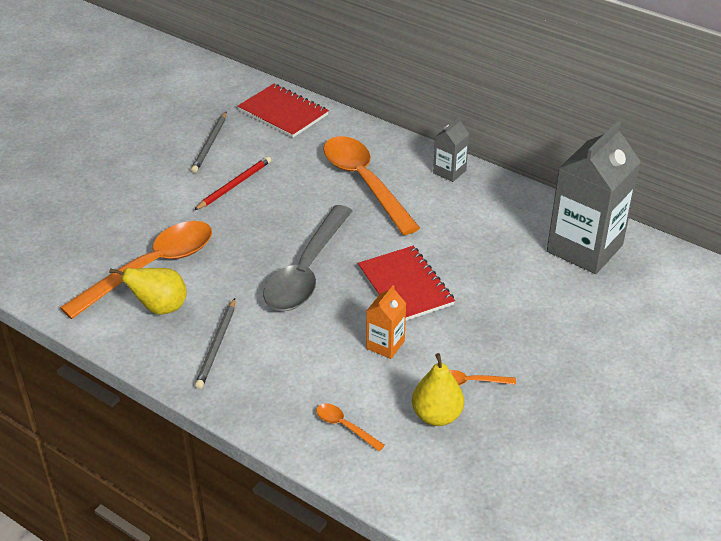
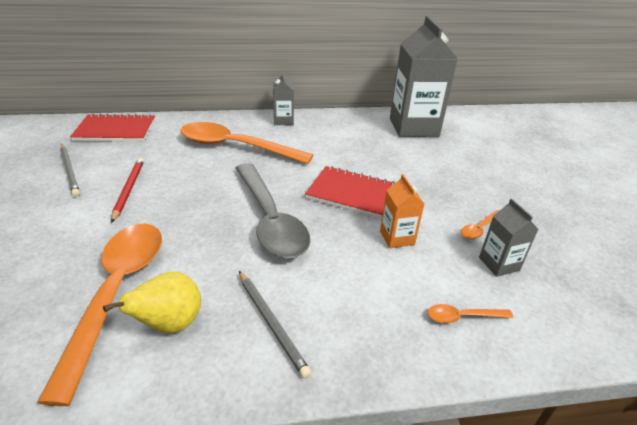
camera: 45 degrees left, 5 degrees down
(437, 415) = (499, 264): yellow pear -> grey carton

